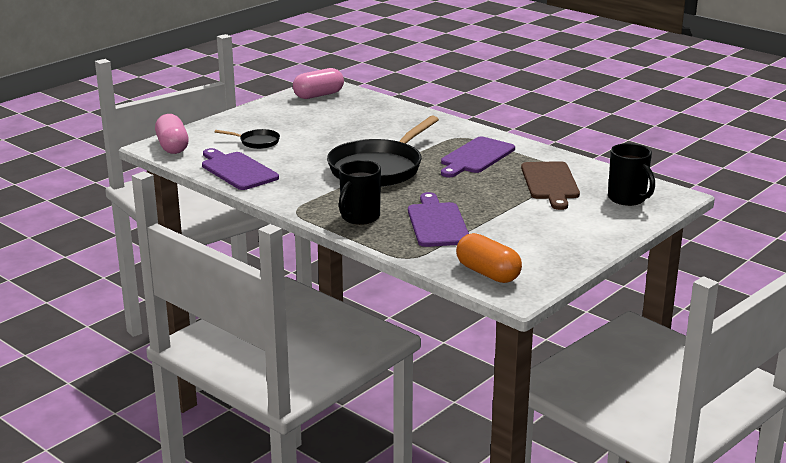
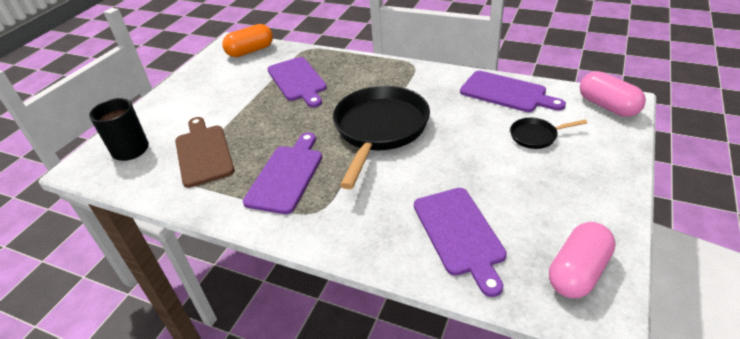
camera: 165 degrees right, 15 degrees up
(359, 217) = (360, 71): black mug -> none
(369, 115) = (460, 234): none -> purple cutting board
(488, 273) = (250, 51): orange capsule -> orange capsule turned 60 degrees counterclockwise

